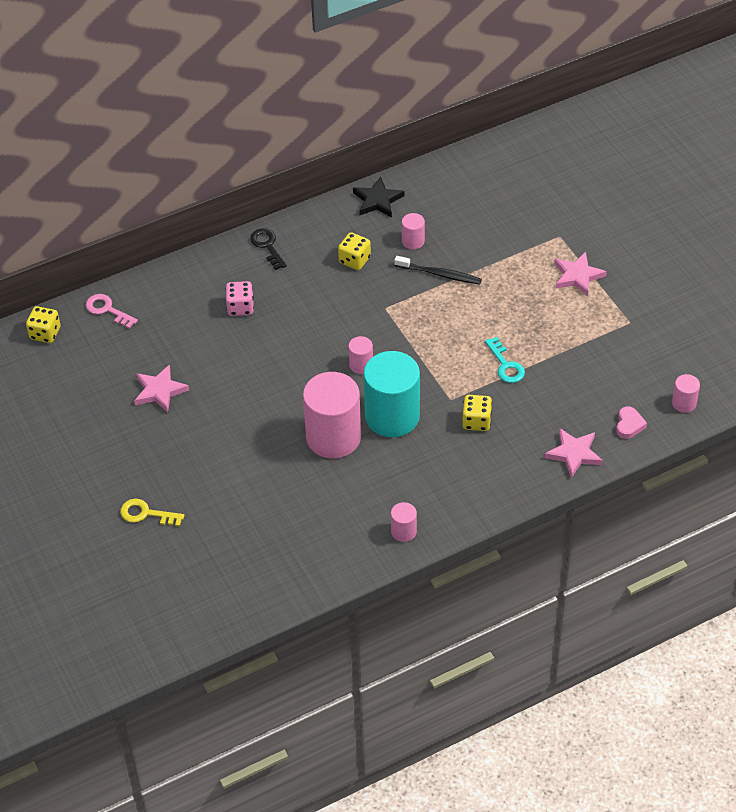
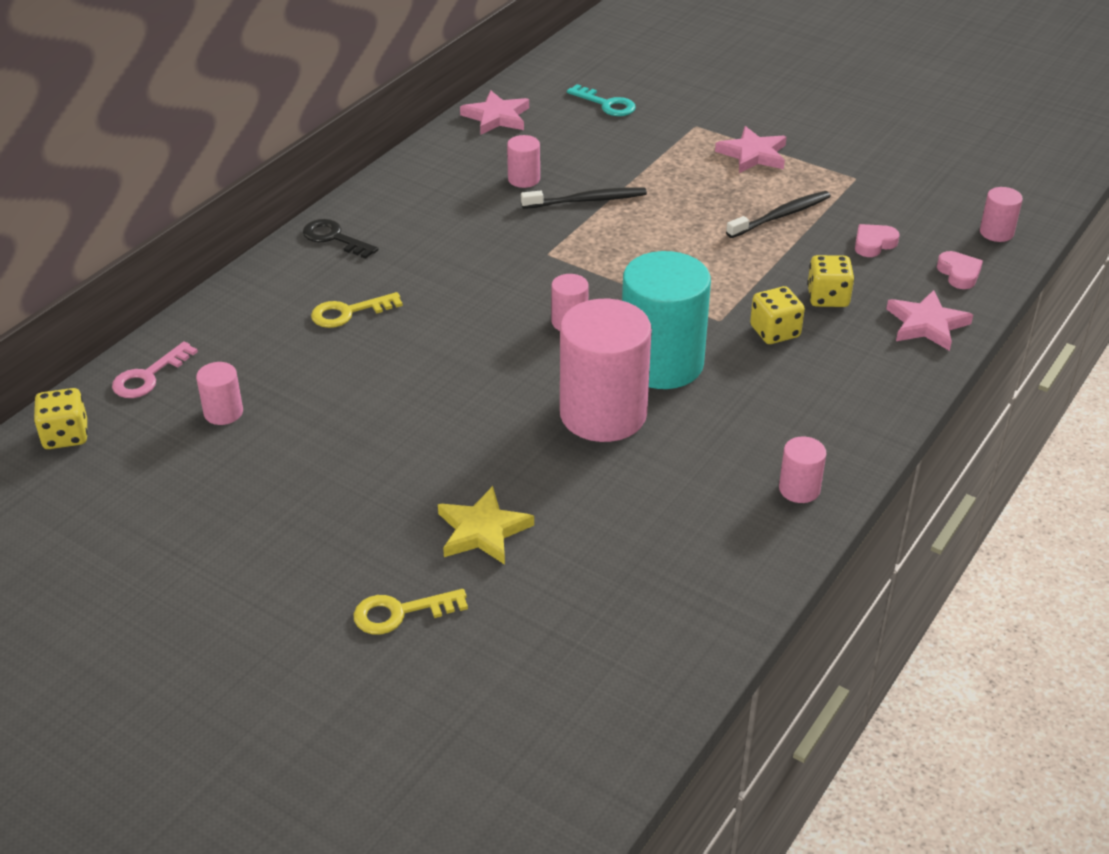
camera: 30 degrees left, 10 degrees down
(107, 310) = (148, 376): pink key -> pink key turned 60 degrees counterclockwise
(132, 351) = (223, 412): none -> pink cylinder
(159, 391) = (302, 446): pink star -> pink star (496, 117)
(218, 484) = (483, 531): none -> yellow star
(240, 307) = (348, 312): pink dice -> yellow key
(354, 260) = (465, 218): yellow dice -> yellow dice (828, 297)
(377, 200) = (444, 154): black star -> none
(506, 365) = (754, 263): turquoise key -> turquoise key (606, 104)
(553, 334) = (781, 216): none -> black toothbrush
(594, 380) = (873, 244): none -> pink heart

